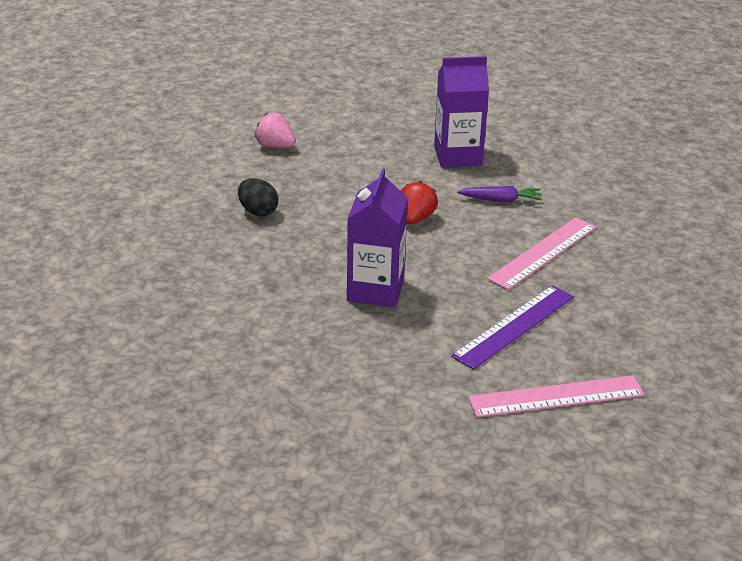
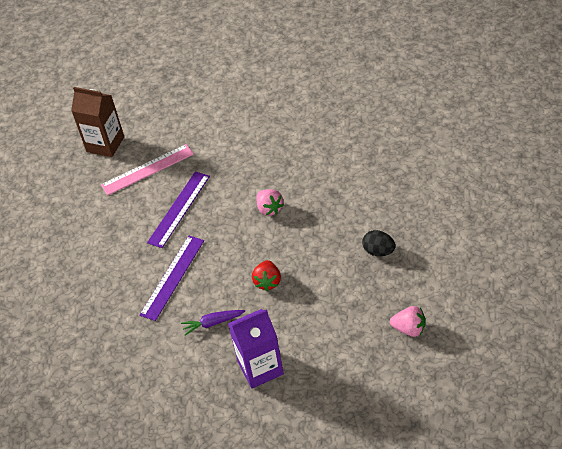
camera: 170 degrees right, 15 degrees up
(375, 290) = (269, 209): purple carton -> pink strawberry
(543, 253) = (172, 277): pink ruler -> purple ruler
(632, 464) = (105, 144): none -> brown carton

